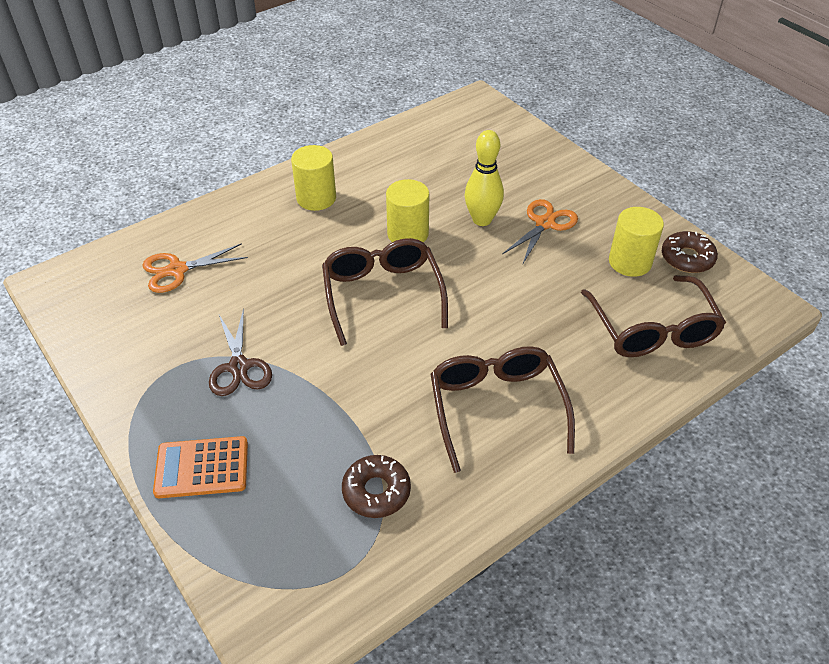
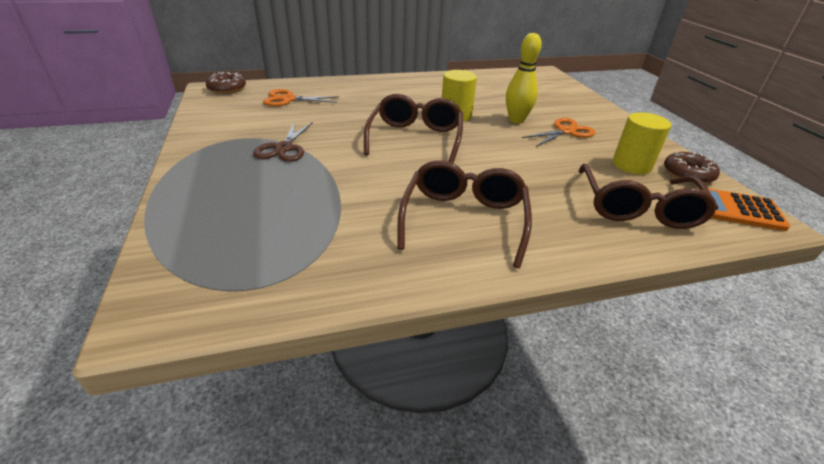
camera: 20 degrees right, 10 degrees down
(202, 468) = (207, 190): orange calculator -> orange calculator (738, 210)
(316, 198) = (404, 89): yellow cylinder -> none
(376, 491) = (322, 242): brown donut -> brown donut (227, 89)

